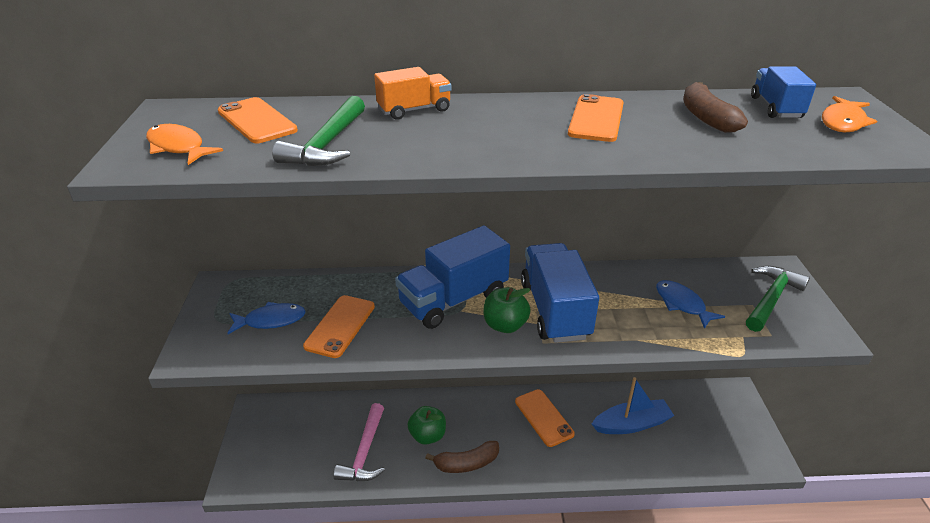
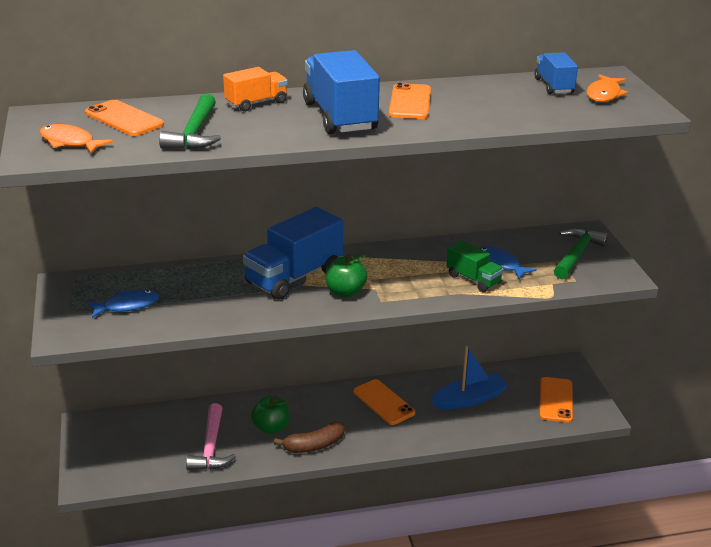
camera: 10 degrees left, 5 degrees down
(340, 326) = (194, 304): orange phone -> orange phone (555, 400)
(555, 310) = (388, 277): blue truck -> blue truck (340, 116)
(650, 322) = (473, 279): none -> green truck
(706, 117) = (498, 96): brown banana -> none

